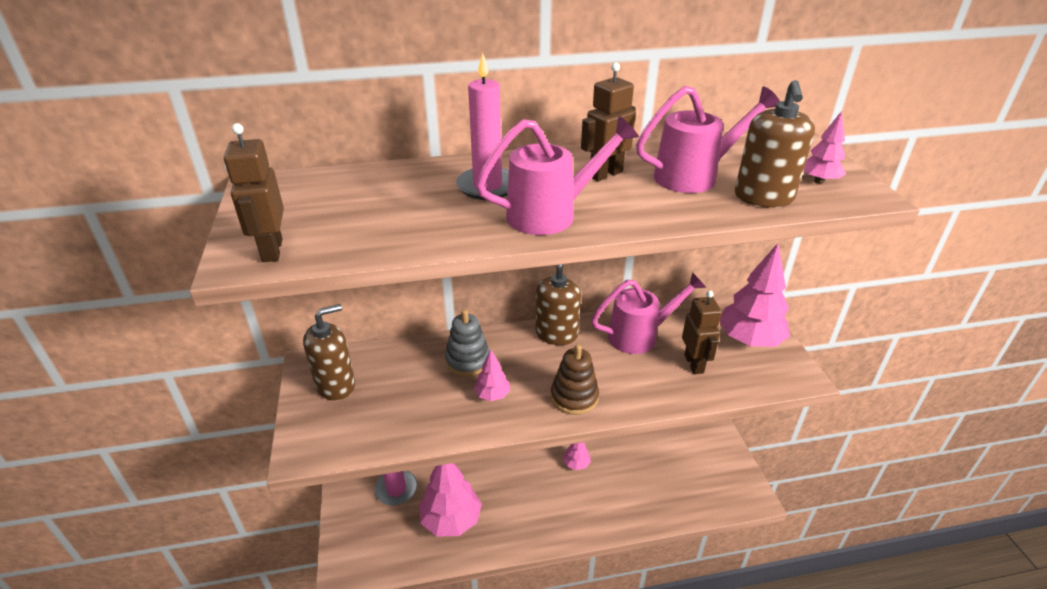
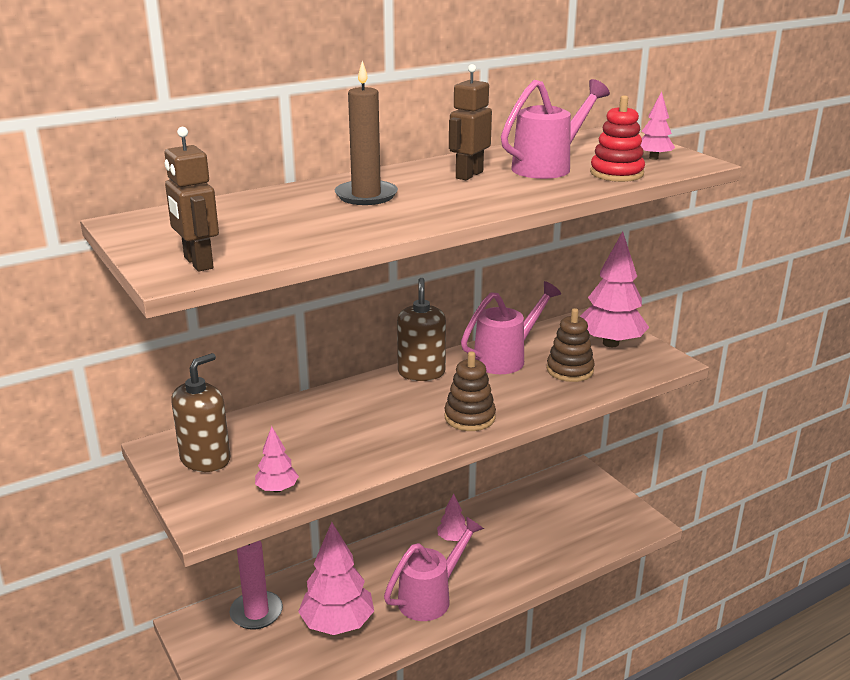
camera: 20 degrees left, 10 degrees down
(468, 361) = (341, 411): grey stacking toy -> none
(487, 186) = (366, 196): pink candle -> brown candle
(492, 395) = (385, 432): pink tree -> pink tree (277, 489)
(552, 214) = (445, 205): pink watering can -> pink watering can (431, 597)
(694, 364) = (570, 370): brown robot -> brown stacking toy
(763, 197) = (616, 173): brown soap dispenser -> red stacking toy

